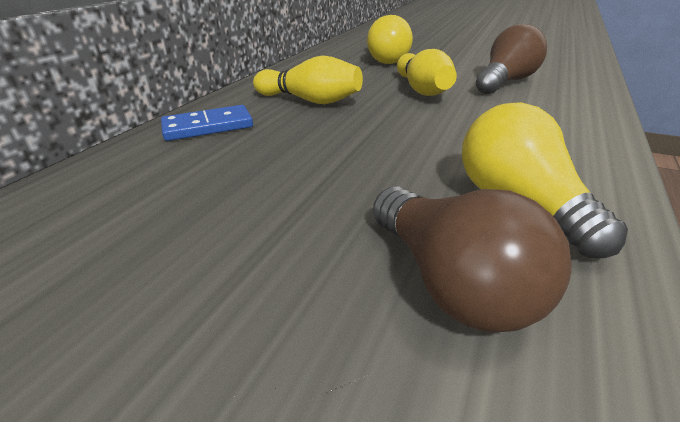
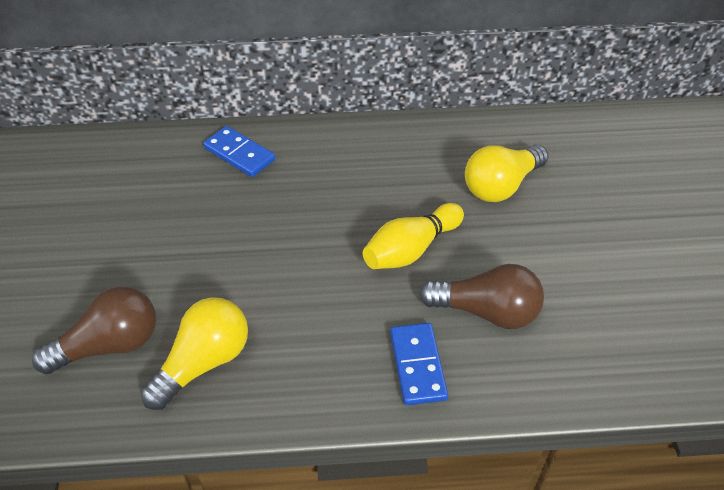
camera: 60 degrees right, 15 degrees up
(310, 101) = (328, 183): yellow bowling pin -> none
(452, 282) = (109, 345): brown light bulb -> brown light bulb turned 150 degrees counterclockwise
(555, 109) = (417, 365): none -> blue domino

